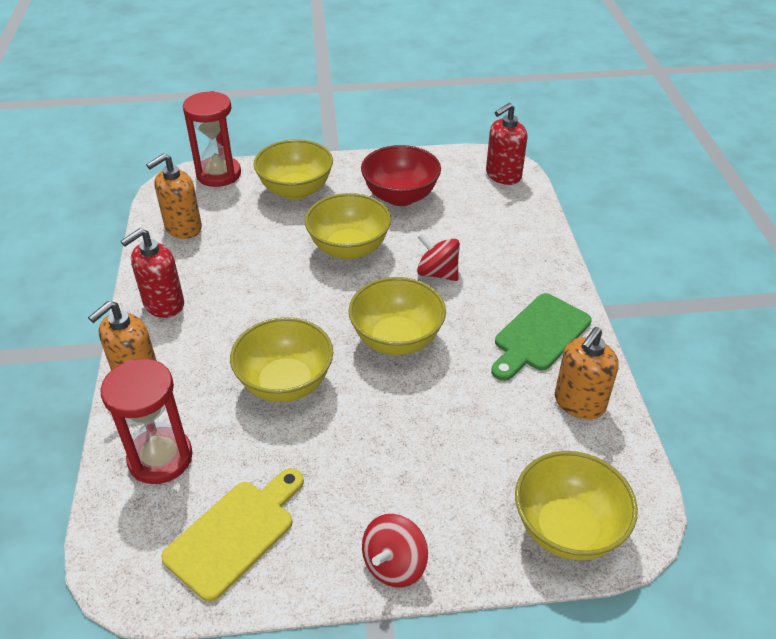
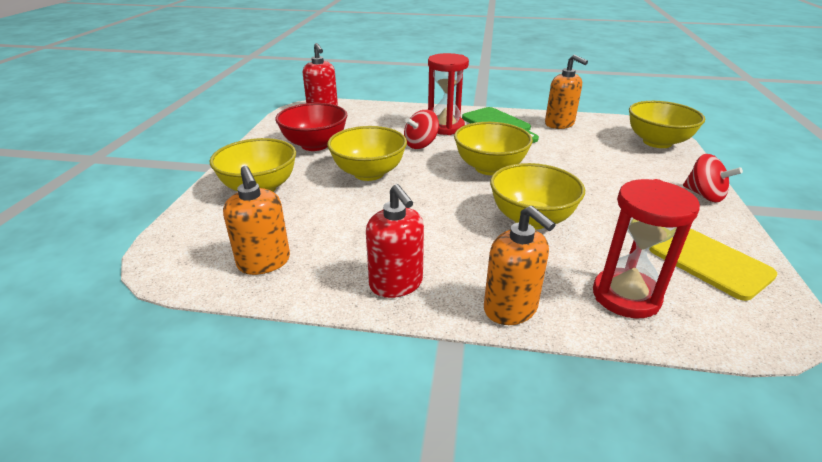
camera: 75 degrees left, 10 degrees down
(218, 174) = (181, 230): red hourglass -> red hourglass (445, 127)

